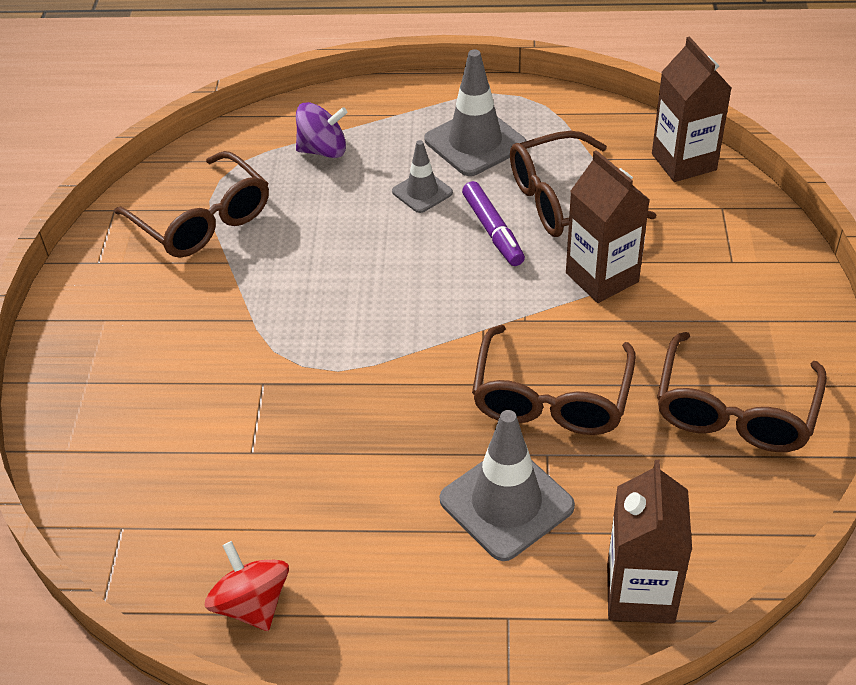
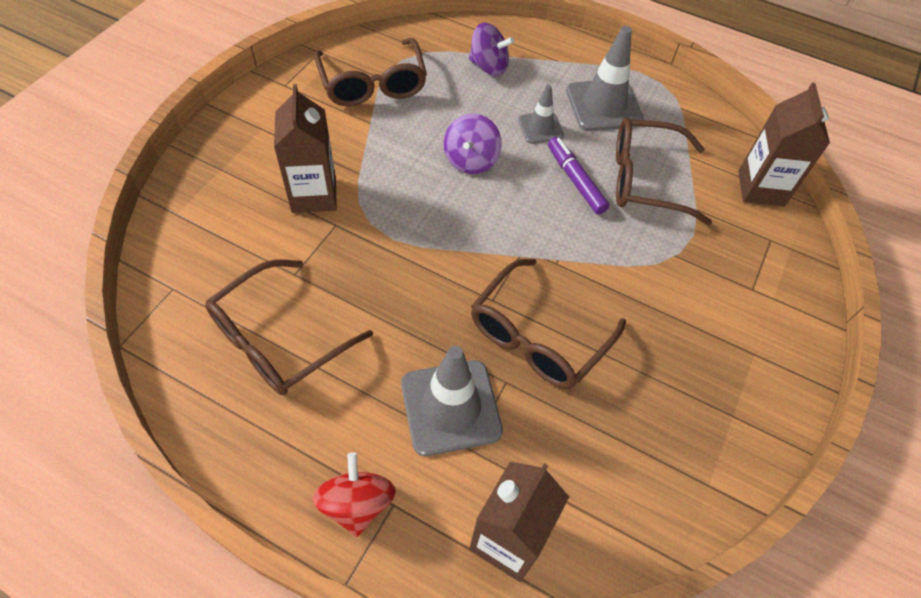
camera: 20 degrees right, 10 degrees up
(252, 604) = (219, 393): red spinning top -> red spinning top (357, 503)
(368, 256) = (471, 160): none -> purple spinning top
(493, 230) = (575, 180): purple marker -> purple marker turned 150 degrees clockwise
(602, 277) = (637, 255): brown carton -> brown carton (314, 195)
(735, 410) = (680, 419): brown glasses -> brown glasses (279, 339)

